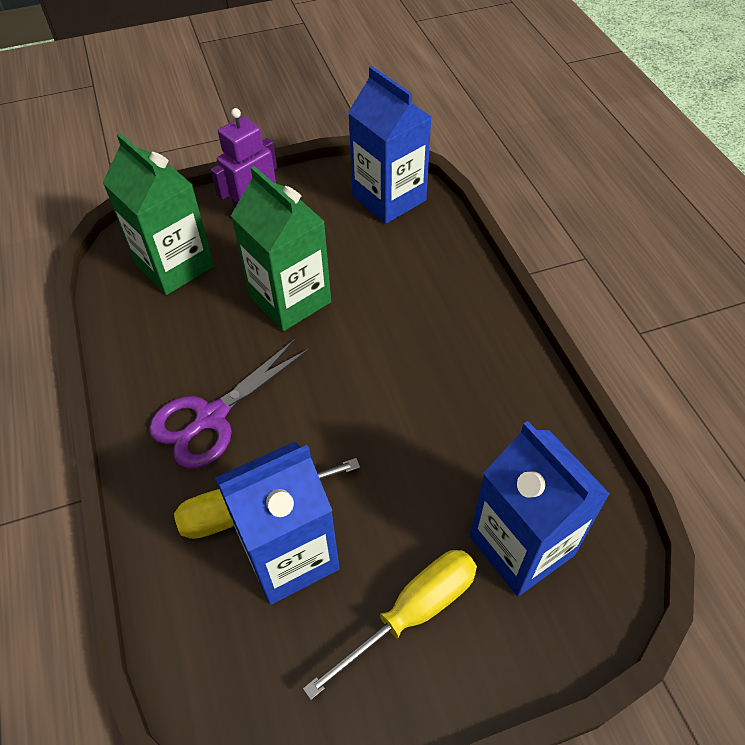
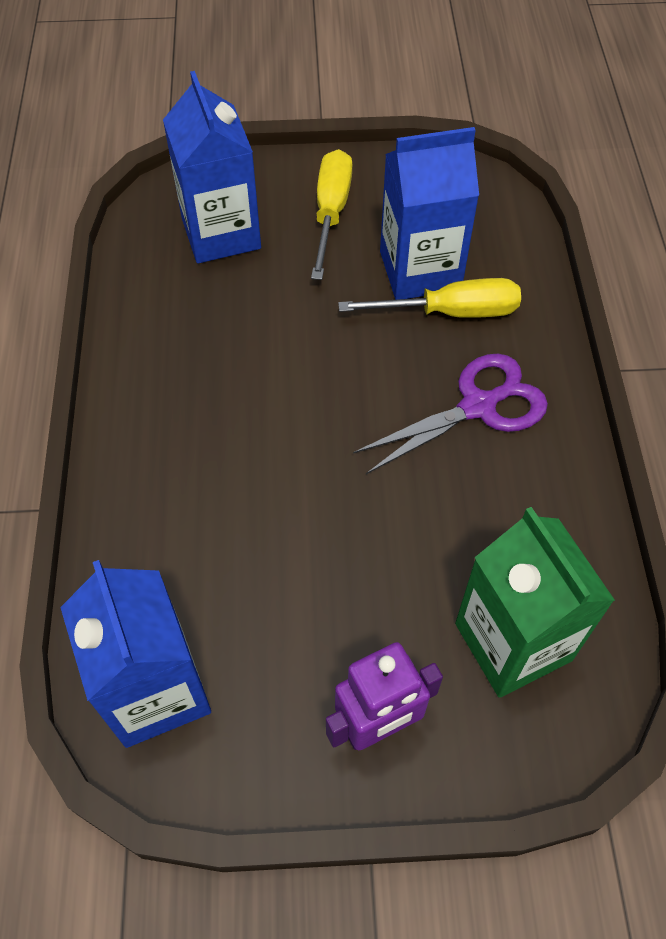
camera: 165 degrees left, 5 degrees up
(290, 299) = (358, 537): green carton -> none
(412, 613) = (331, 212): yellow screwdriver -> yellow screwdriver turned 120 degrees clockwise

